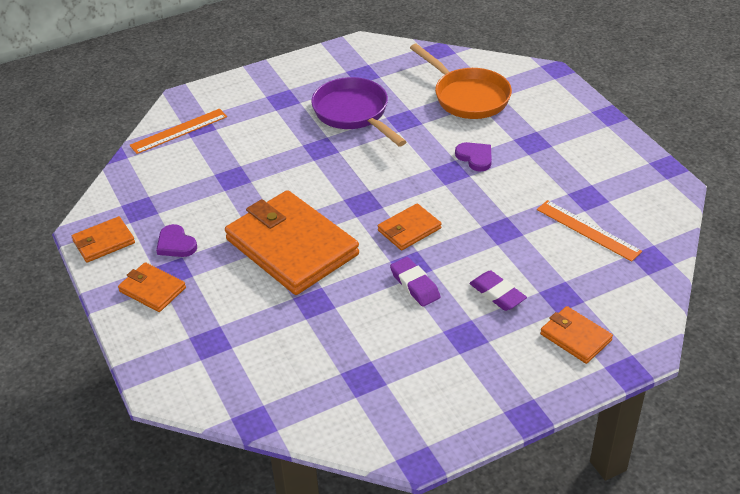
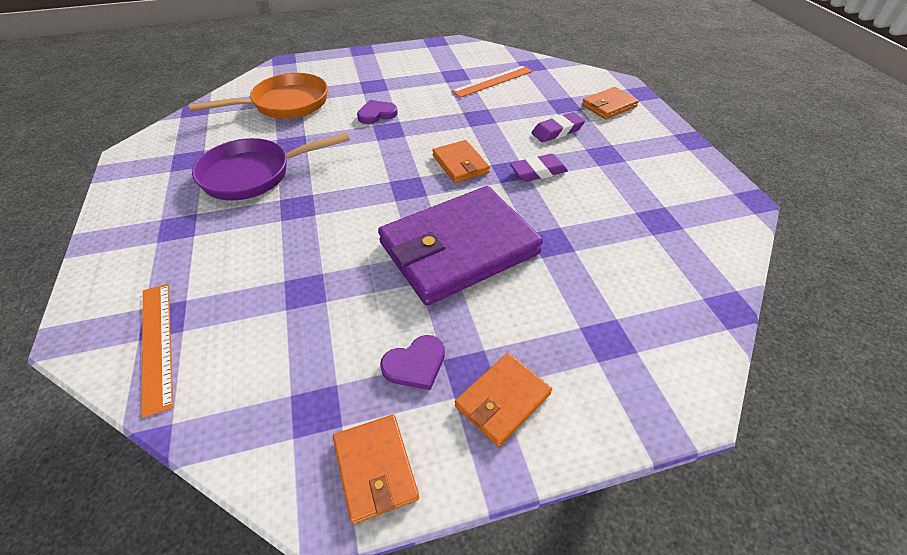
camera: 80 degrees left, 5 degrees up
(292, 247) = (458, 248): orange wallet -> purple wallet

